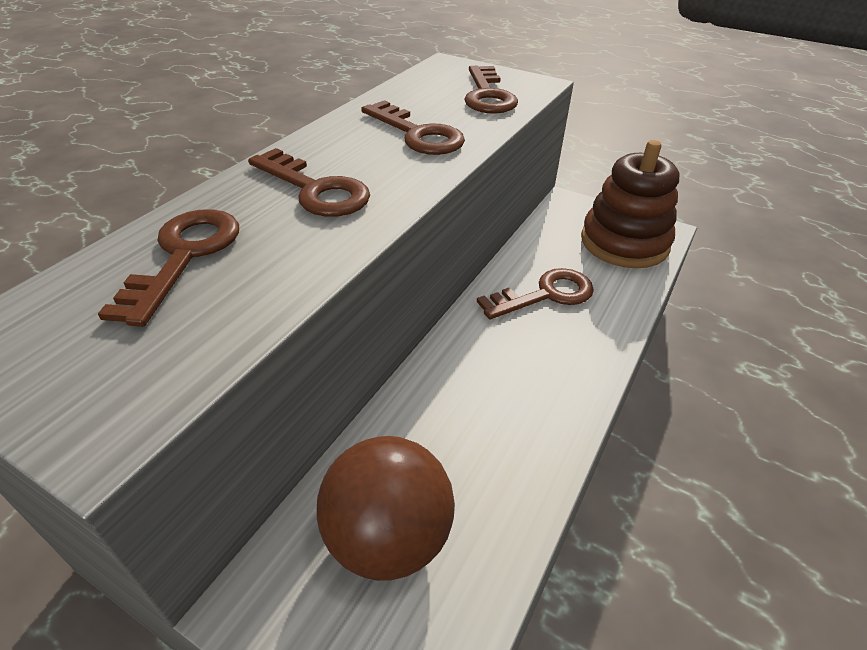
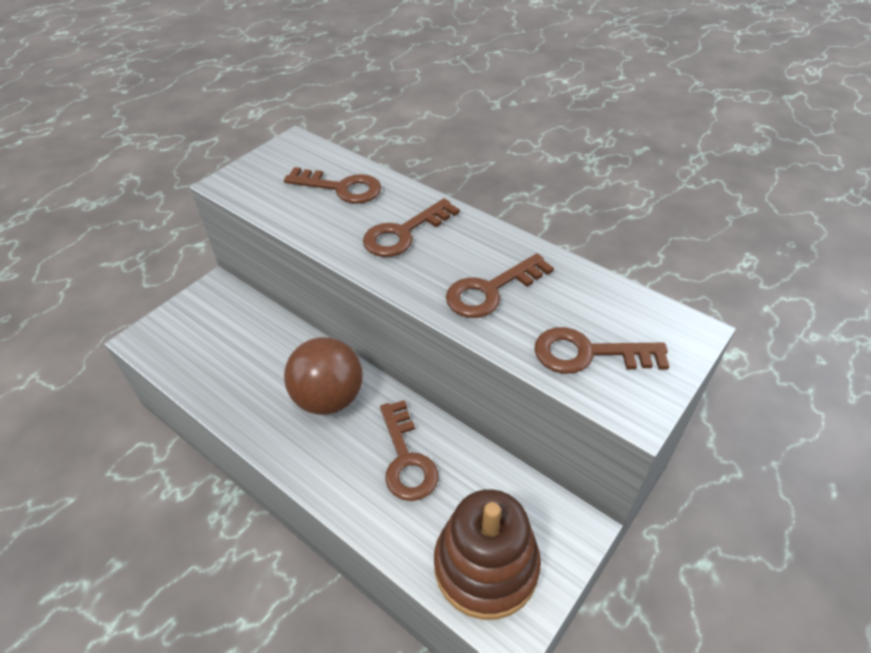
camera: 100 degrees right, 5 degrees up
(388, 537) = (224, 335): brown ball -> brown ball (329, 398)

